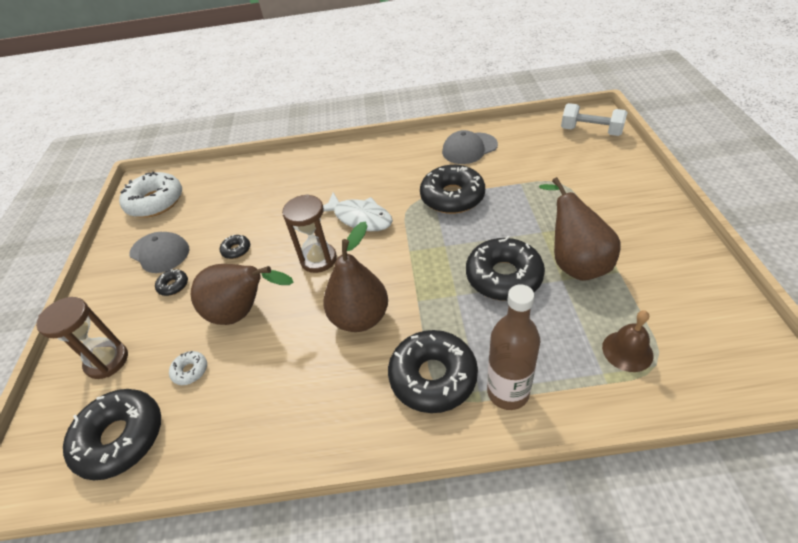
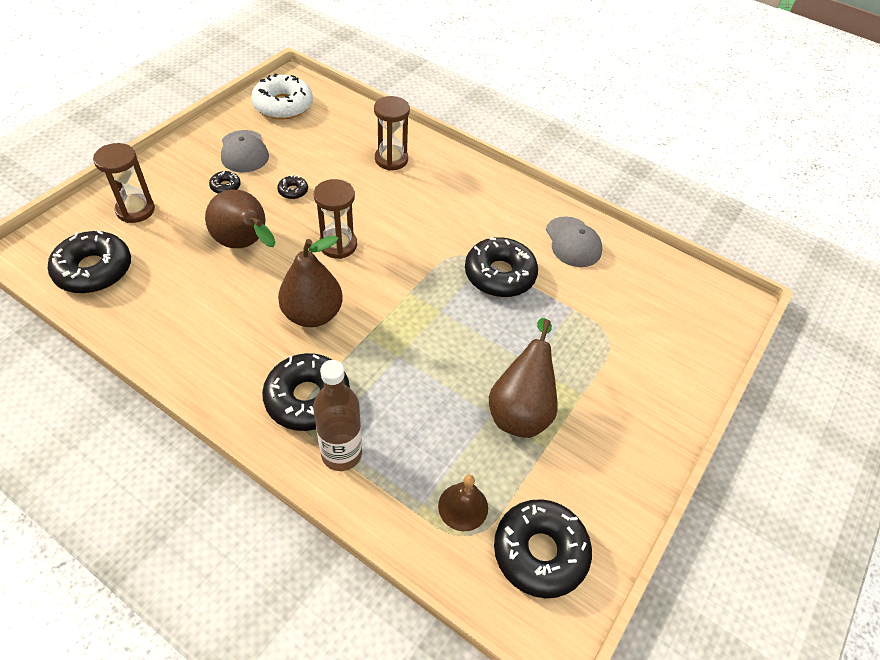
camera: 30 degrees right, 5 degrees up
(190, 371) = (172, 259): white donut -> none
(287, 182) = (391, 159): none -> brown hourglass
(360, 218) = (407, 235): white fish -> none
(469, 148) = (573, 242): grey cap -> grey cap turned 120 degrees counterclockwise
(503, 277) = (450, 372): black donut -> black donut (540, 552)
(590, 131) = (708, 312): white dumbbell -> none

